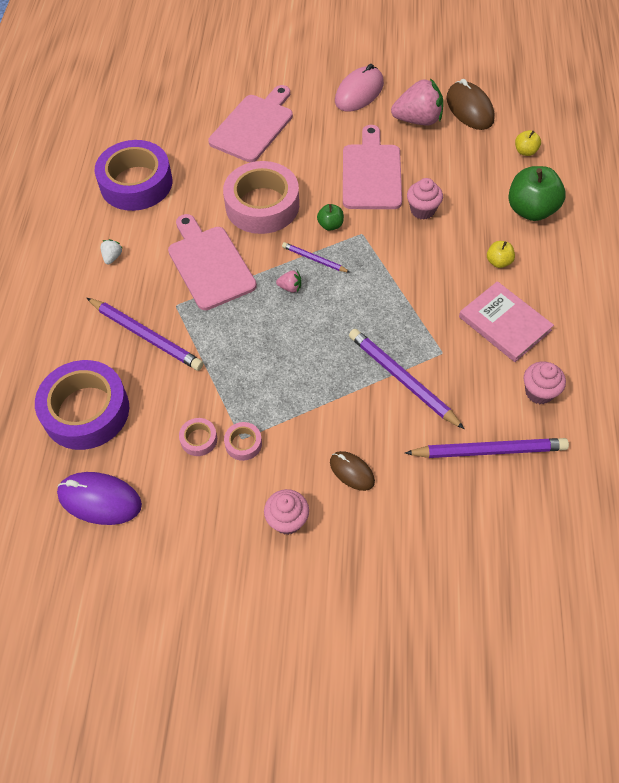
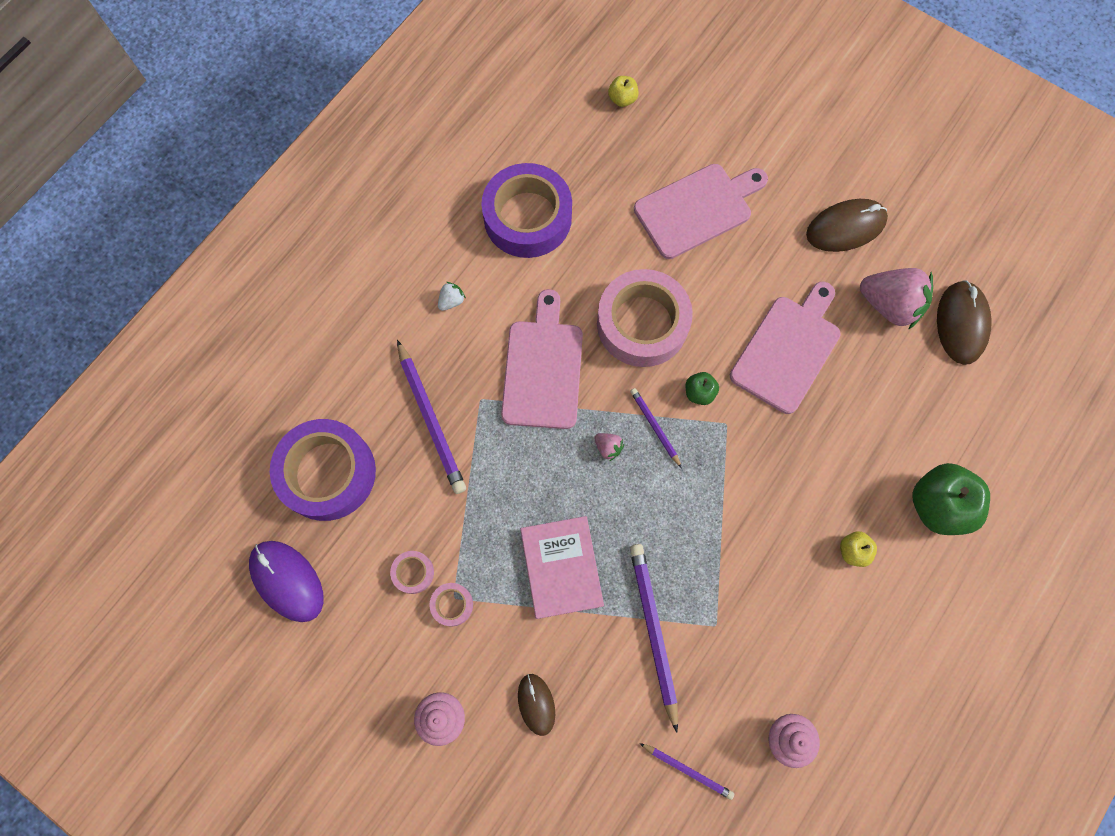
camera: 30 degrees right, 15 degrees up
(359, 92) = (845, 227): pink mouse -> brown mouse
(422, 210) = (813, 433): pink cupcake -> none
(489, 450) = (688, 770): purple pencil -> purple pencil, size x0.54
(504, 323) = (806, 632): pink book -> pink book (561, 567)
(525, 151) = (987, 421): yellow apple -> yellow apple (622, 99)

